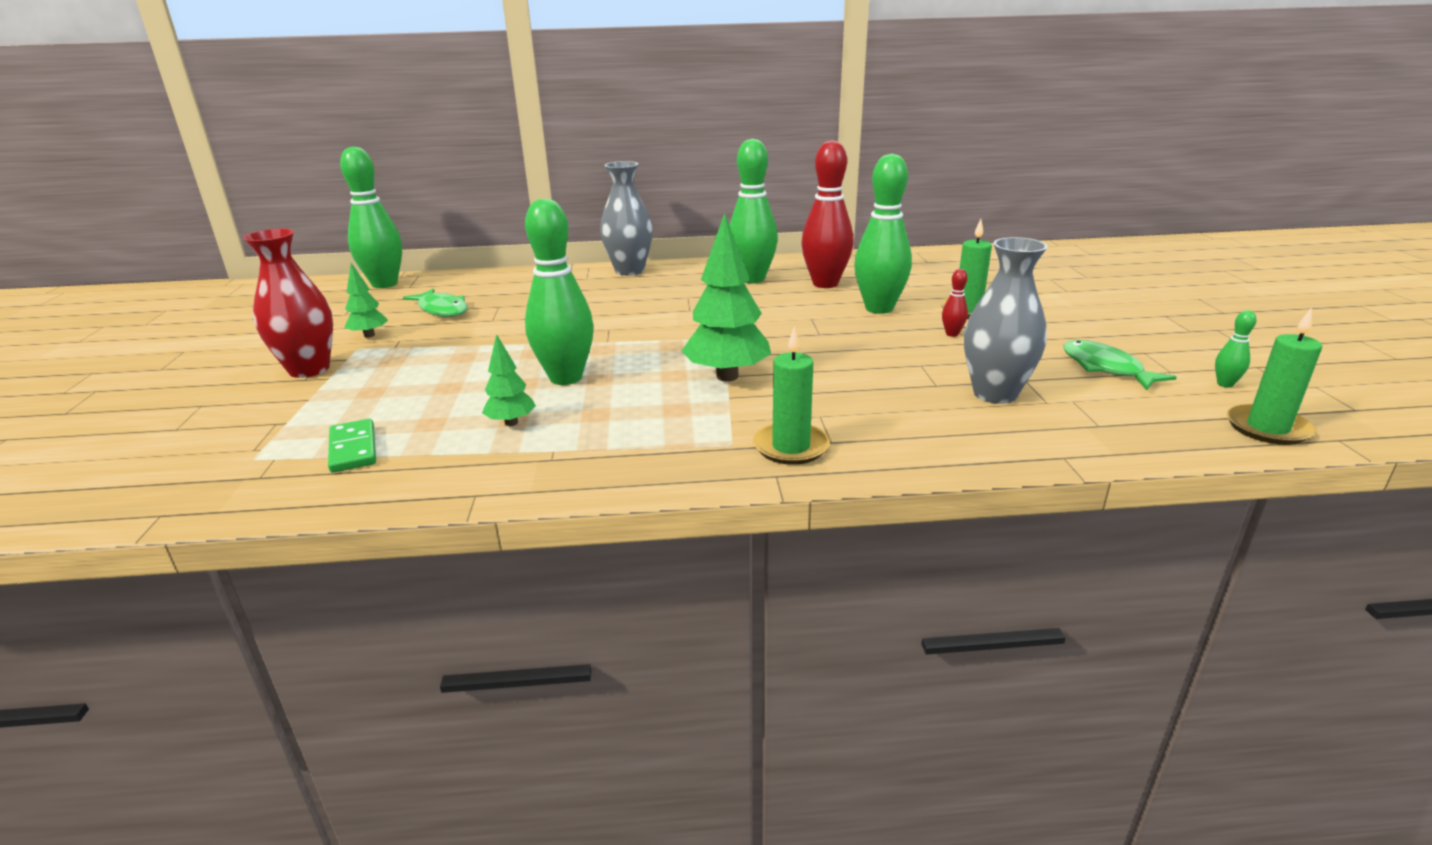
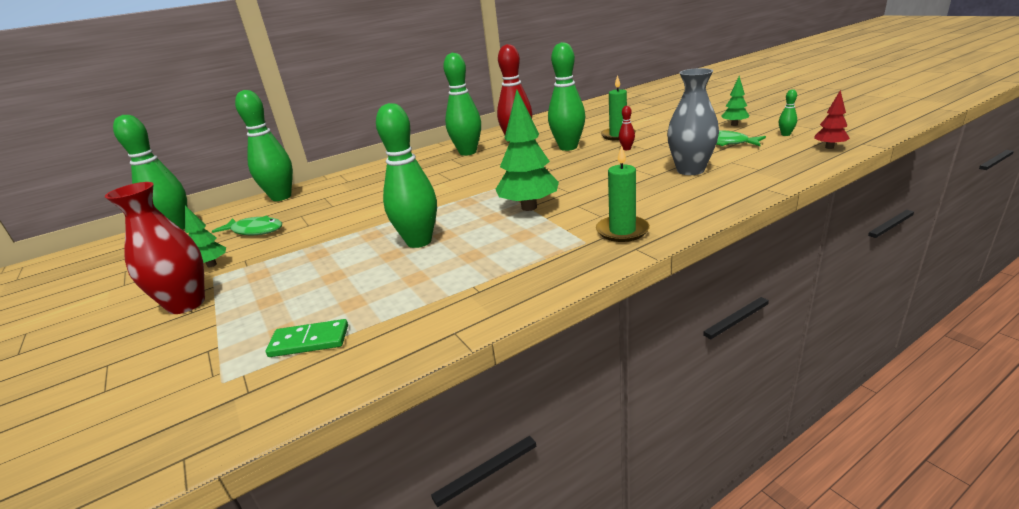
camera: 25 degrees left, 0 degrees up
(353, 449) = (309, 341): green domino -> green domino turned 45 degrees counterclockwise
(506, 278) = (281, 197): none -> green bowling pin
(511, 423) = (417, 280): green tree -> green tree (734, 125)
(629, 271) = (374, 169): grey vase -> none
(1267, 428) = (829, 147): green candle -> red tree

